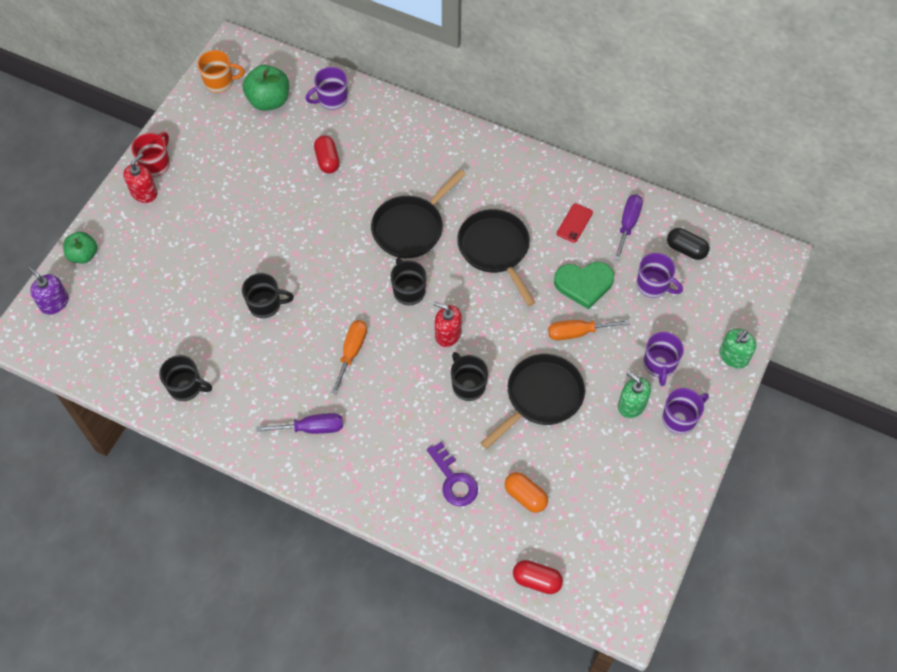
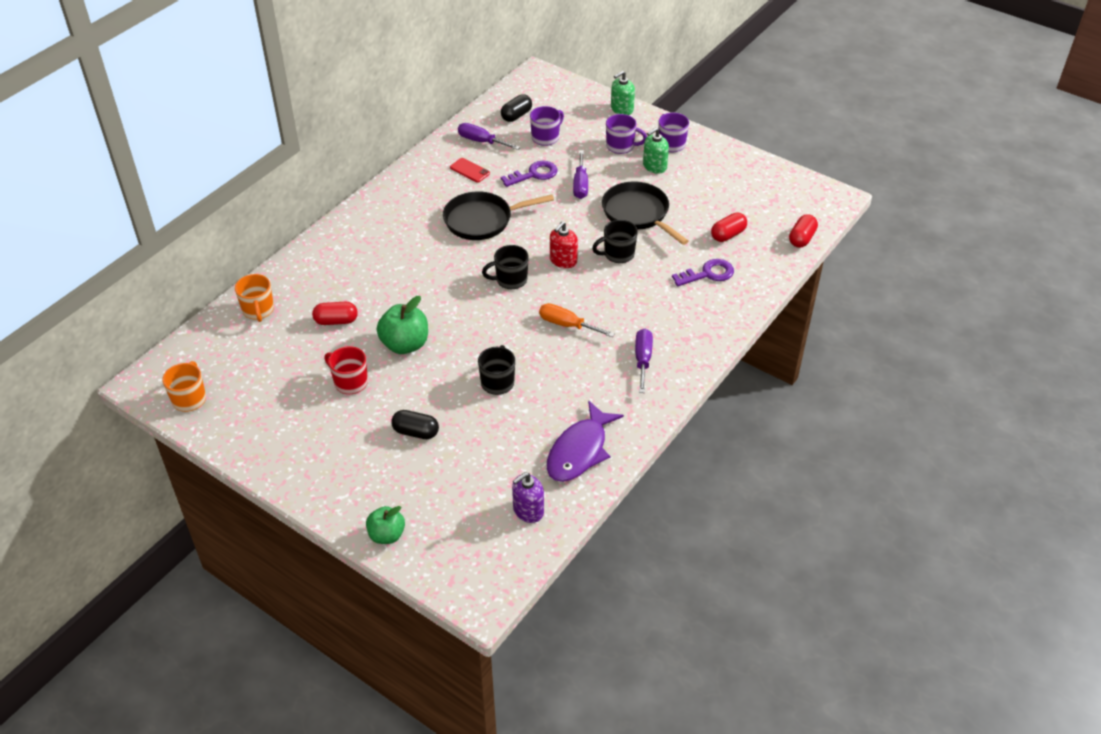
camera: 80 degrees left, 15 degrees down
(54, 303) = (444, 565): purple soap dispenser -> purple soap dispenser (528, 510)
(144, 193) = (319, 475): red soap dispenser -> none
(156, 164) = (283, 462): red mug -> red mug (350, 382)
(186, 387) = (579, 451): black mug -> purple fish
(198, 252) = (416, 432): none -> black capsule
(269, 101) = (236, 359): green apple -> green apple (405, 344)
(332, 99) = (258, 310): purple mug -> orange mug
(411, 228) = (440, 271): black pan -> none
(525, 496) = (728, 235): orange capsule -> red capsule
(577, 332) = (580, 185): orange screwdriver -> purple screwdriver
(584, 284) = (534, 174): green heart -> purple key
(733, 356) = (622, 109): green soap dispenser -> green soap dispenser turned 90 degrees clockwise

